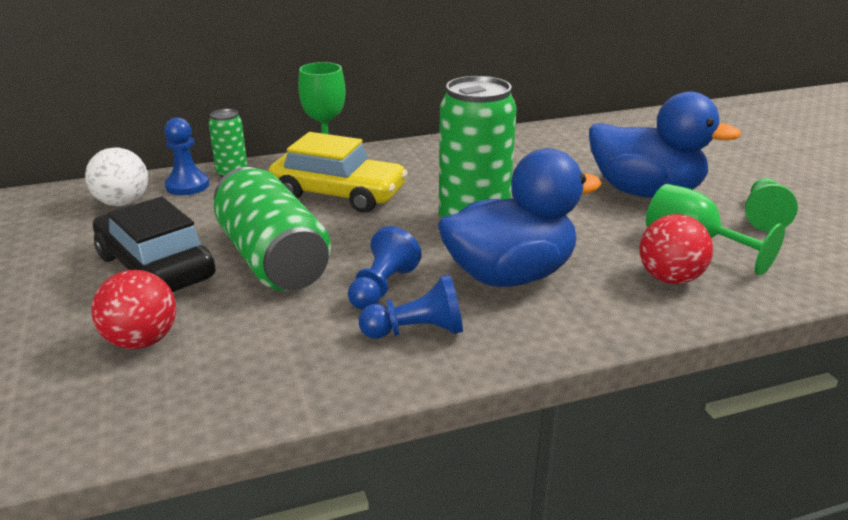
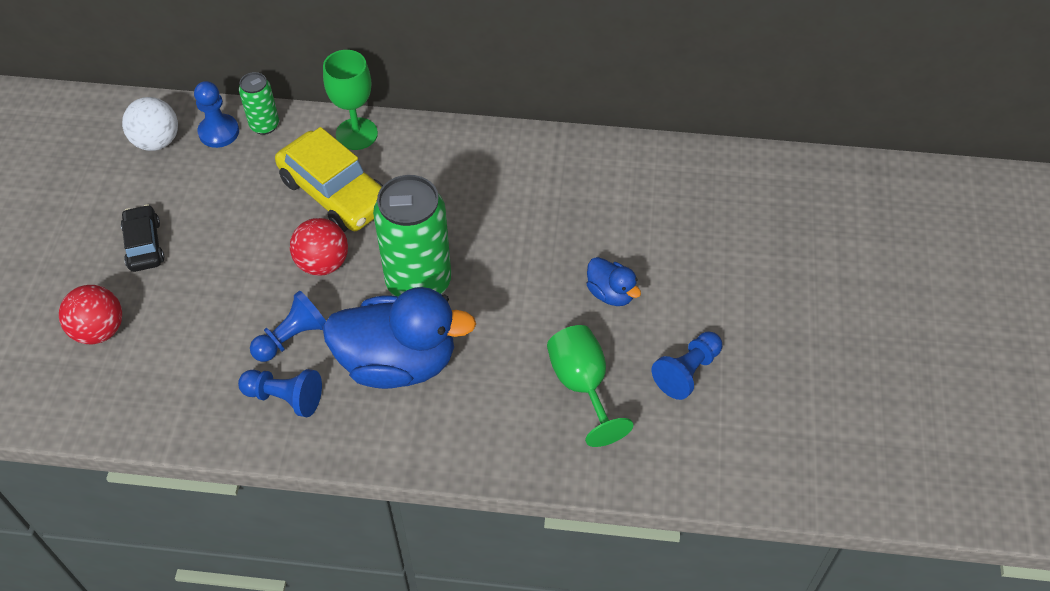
camera: 25 degrees right, 25 degrees up
(156, 267) = (144, 245): black car -> black car, size x0.57
(272, 259) = (232, 268): green can -> none
(645, 192) = (611, 293): blue duck -> blue duck, size x0.47
(669, 278) = (522, 418): red ball -> red ball (323, 263)
(763, 216) = (687, 372): green pawn -> blue pawn

